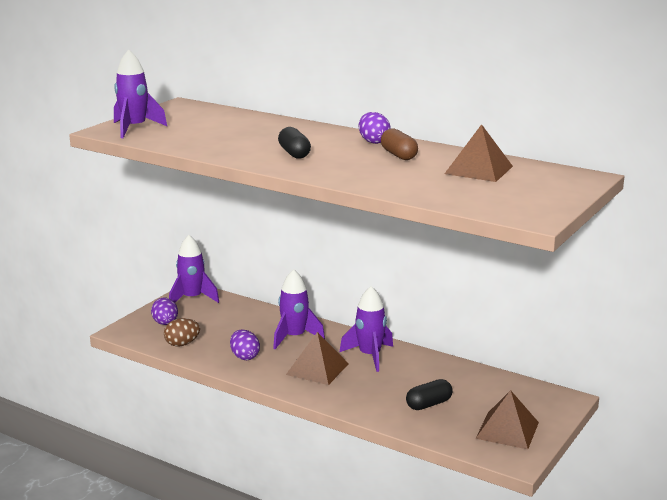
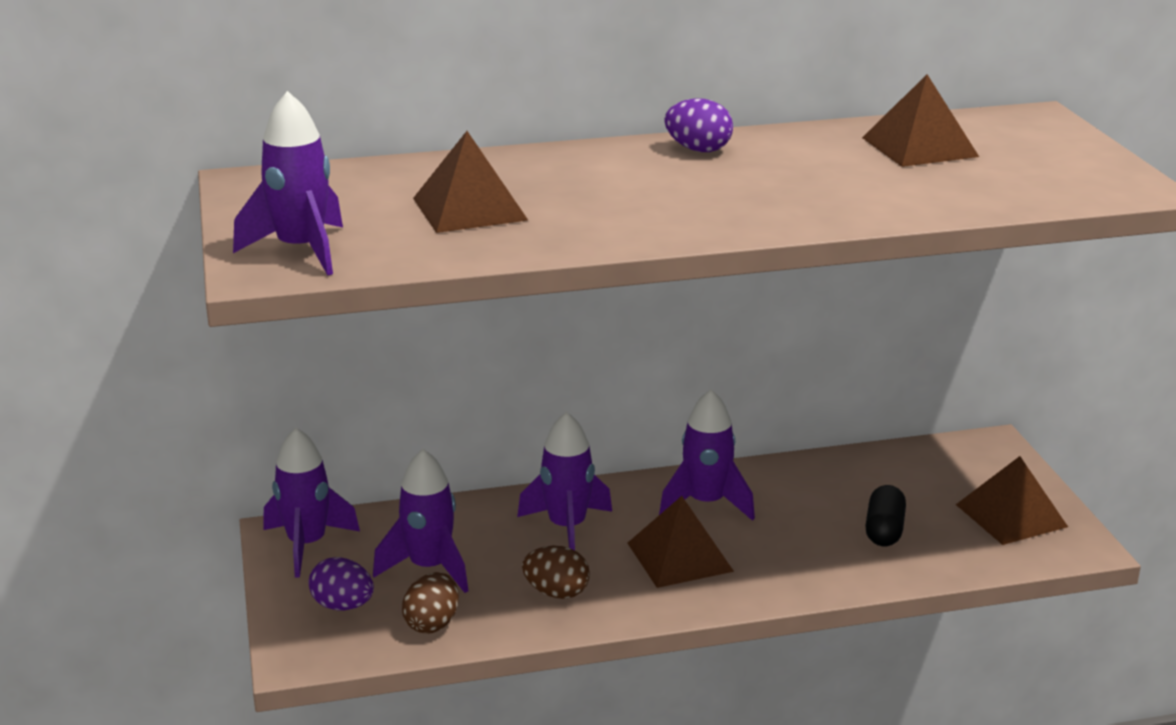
camera: 45 degrees left, 5 degrees up
(217, 326) = (429, 568): none -> purple rocket
(224, 134) = (469, 209): none -> brown pyramid
(244, 357) = (556, 593): purple egg -> brown egg
(294, 153) = (655, 204): black capsule -> none
(398, 155) = (782, 159): brown capsule -> none

